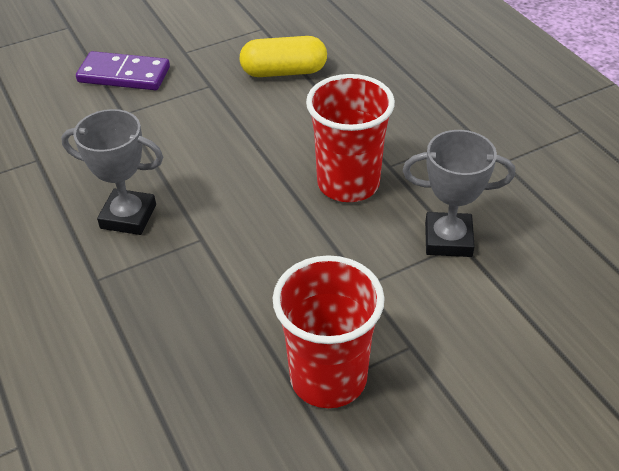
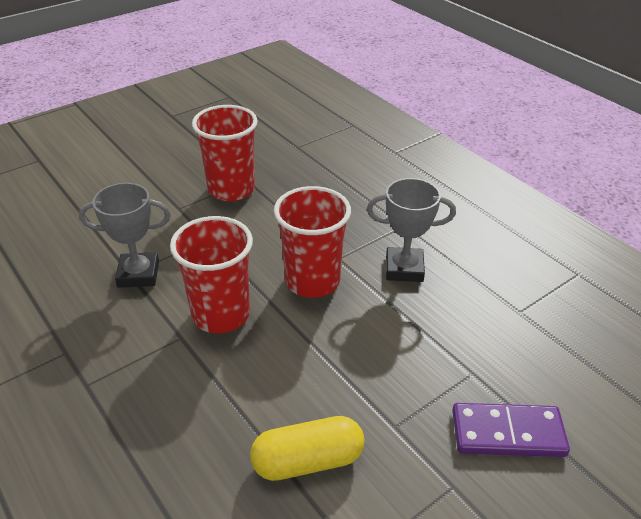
camera: 170 degrees right, 5 degrees down
(241, 211) = (312, 281): none -> red cup

